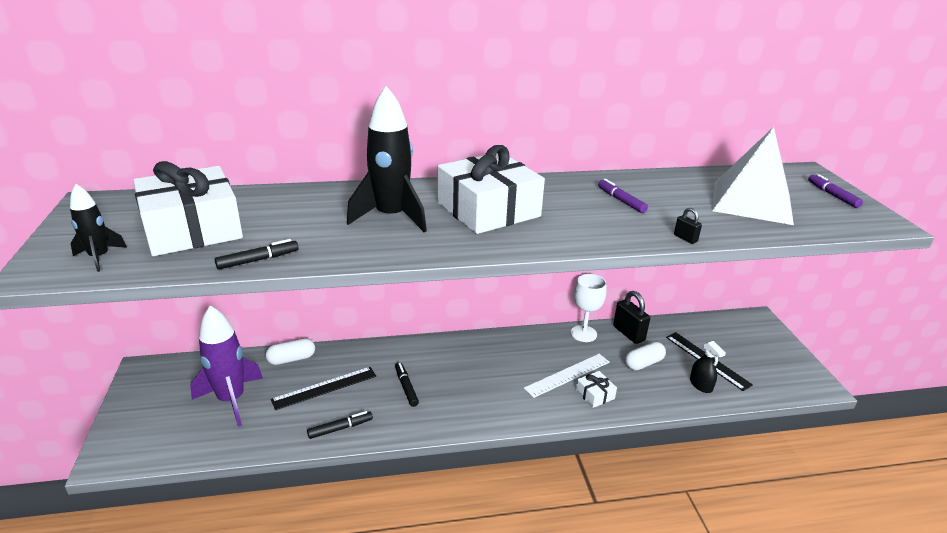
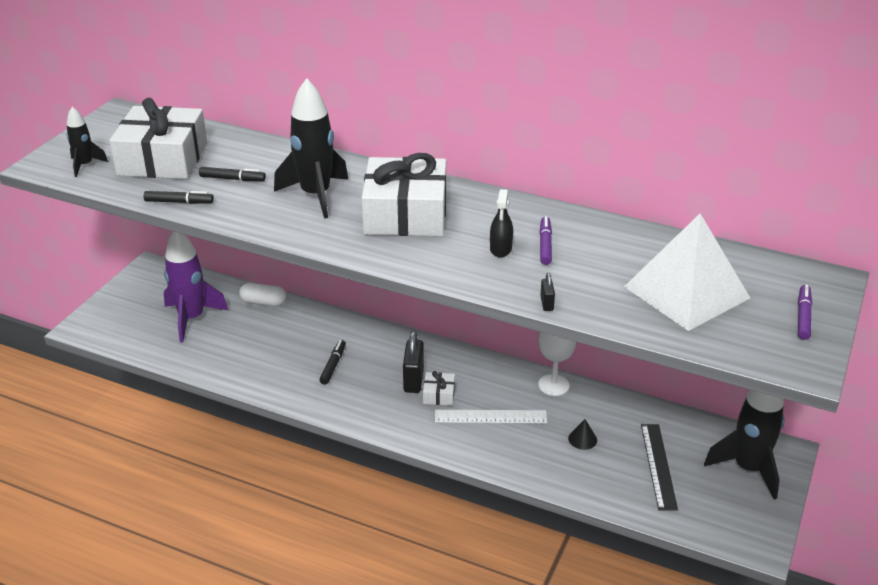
camera: 35 degrees right, 5 degrees up
(325, 388) = (268, 338): black ruler -> none
(340, 428) = (251, 376): black marker -> black marker (232, 179)
(595, 394) = (496, 445): white gift -> white gift (439, 394)
(628, 333) = (603, 404): black padlock -> black padlock (413, 380)
(643, 363) = (582, 439): white capsule -> black cone
(701, 385) = (618, 484): black spray bottle -> black spray bottle (500, 248)
(754, 338) = (748, 469): none -> black rocket

